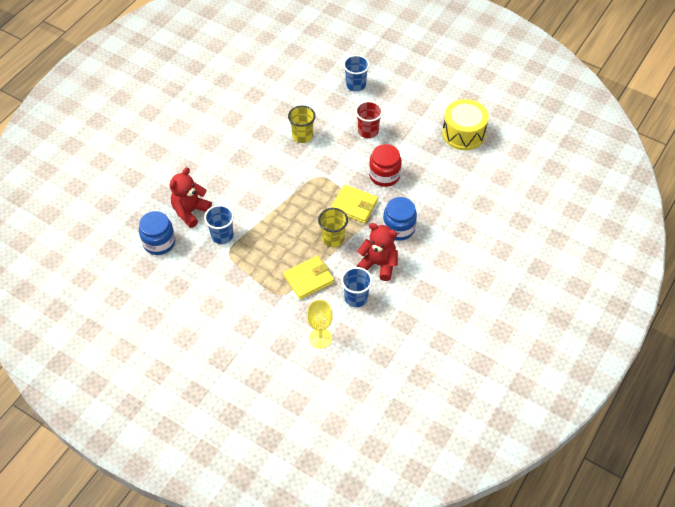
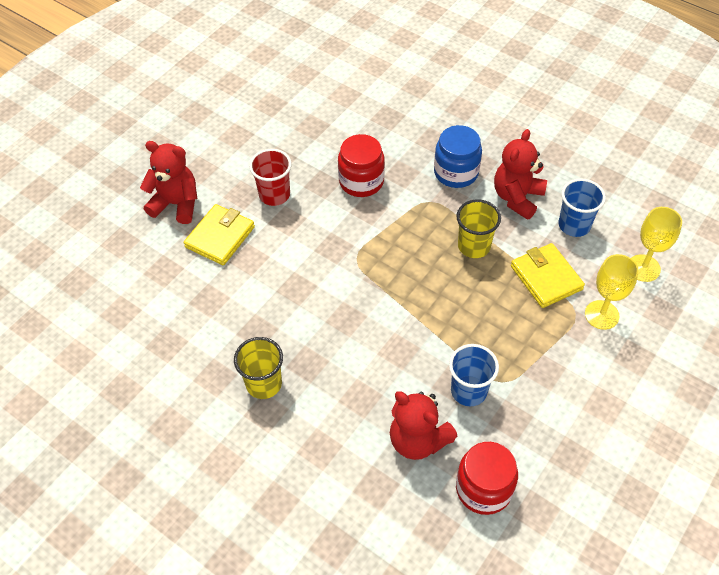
camera: 85 degrees left, 0 degrees up
(159, 242) = (483, 488): blue jar -> red jar
(279, 309) = (601, 315): none -> yellow goblet
(302, 136) = (271, 276): yellow cup -> yellow cup (264, 384)
(354, 205) = (414, 218): yellow wallet -> yellow wallet (220, 237)
(355, 85) = (176, 204): blue cup -> red teddy bear
(463, 134) = (295, 93): yellow drum -> none

